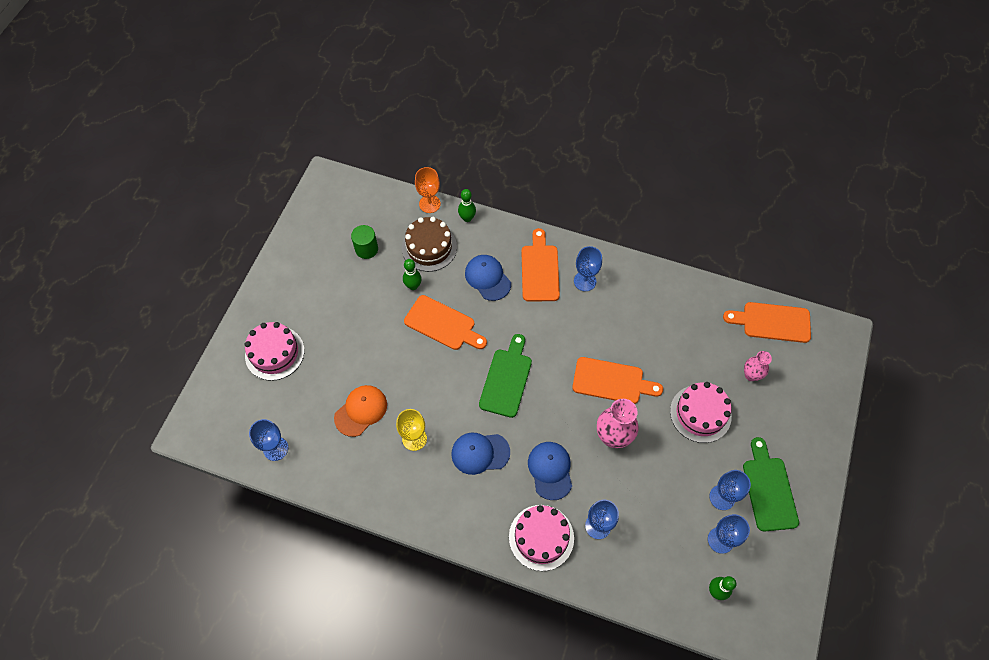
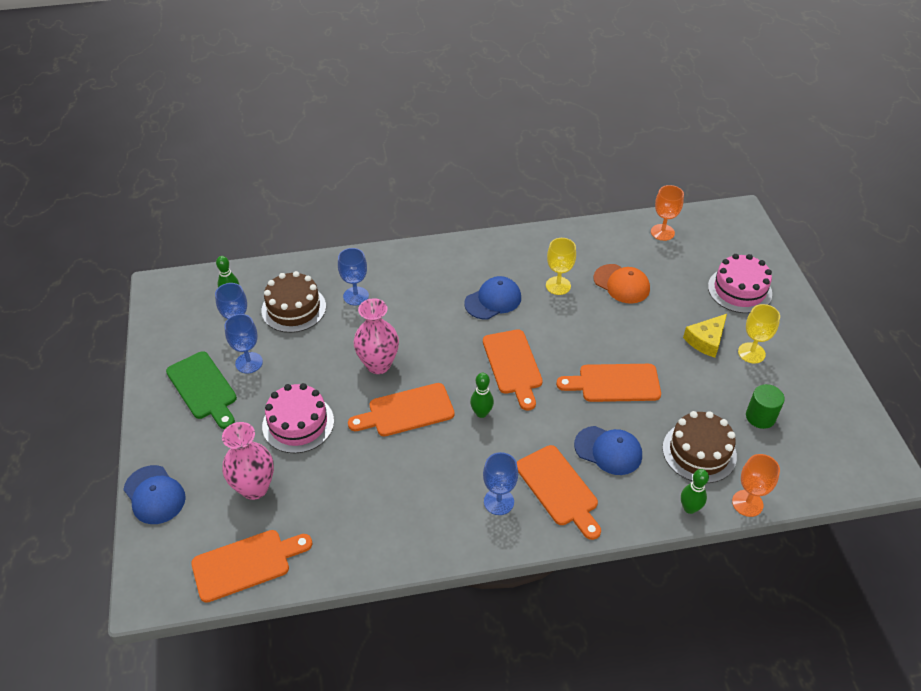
camera: 150 degrees right, 15 degrees down
(275, 448) = (662, 232): blue goblet -> orange goblet
(323, 296) = (751, 353): none -> yellow goblet
(345, 323) = (706, 340): none -> yellow cheese
(361, 411) = (621, 284): orange cap -> orange cap turned 60 degrees counterclockwise
(413, 286) = (677, 404): green bowling pin -> green bowling pin (481, 413)
(506, 379) = (513, 365): green cutting board -> orange cutting board
(541, 537) = (400, 270): pink cake -> none
(550, 470) = (422, 315): blue cap -> blue cap (154, 495)
(661, 542) = (293, 308): none -> brown cake
(751, 375) = (254, 488): pink vase -> pink vase, size x1.66

